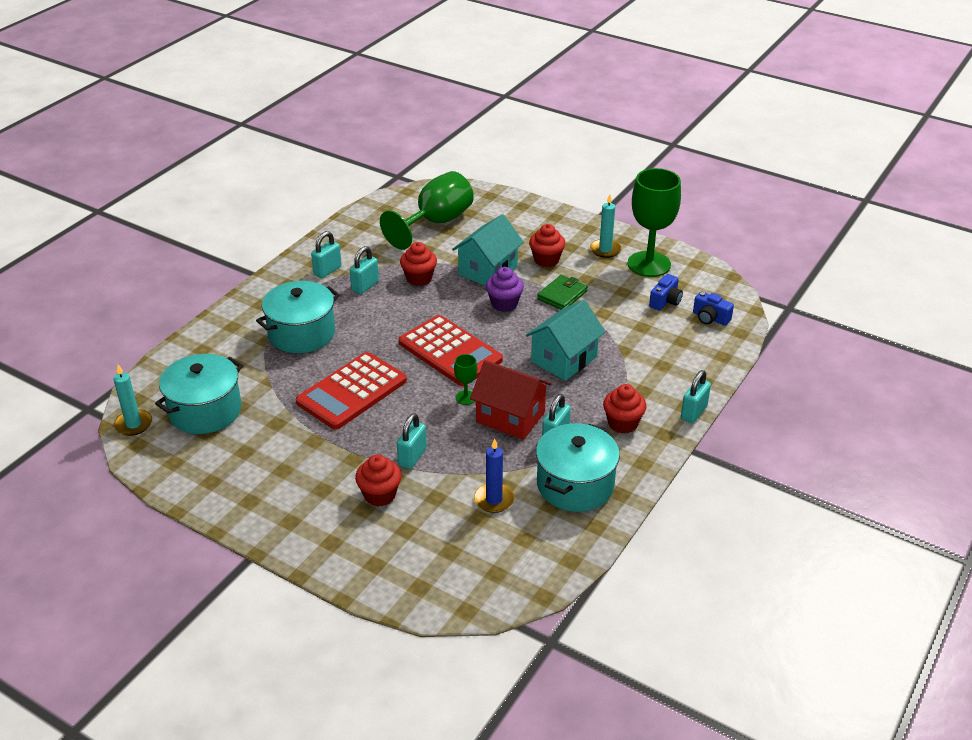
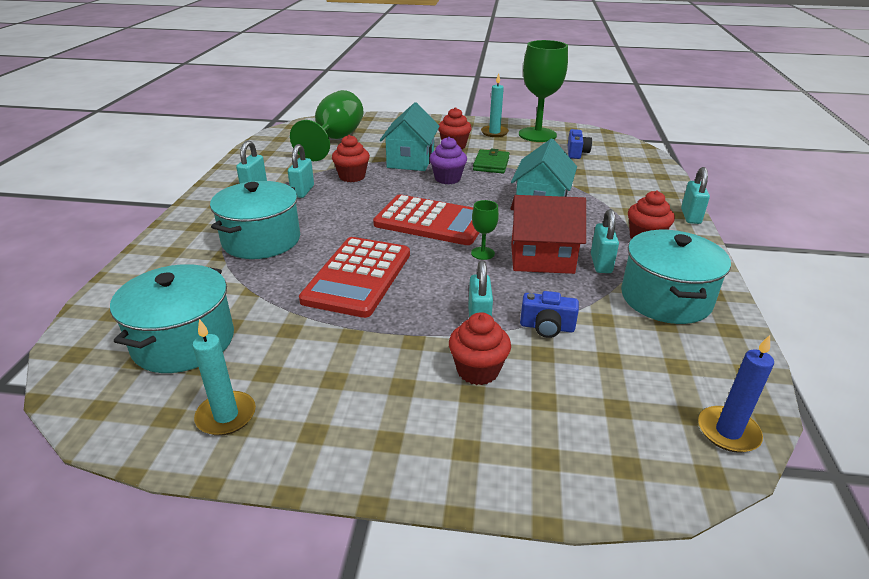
camera: 25 degrees left, 5 degrees down
(133, 424) = (81, 385): turquoise candle -> turquoise candle (226, 416)
(494, 500) = (605, 336): blue candle -> blue candle (728, 432)
(710, 318) = (622, 156): blue camera -> blue camera (547, 327)

